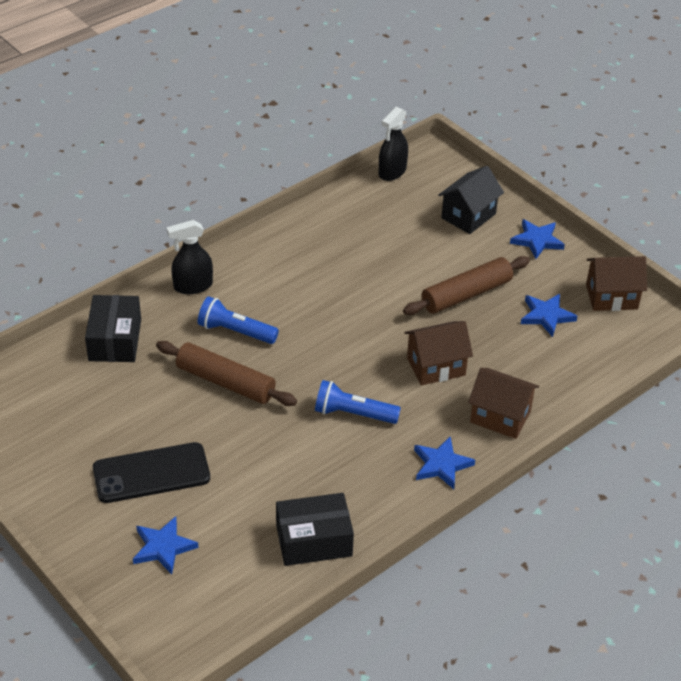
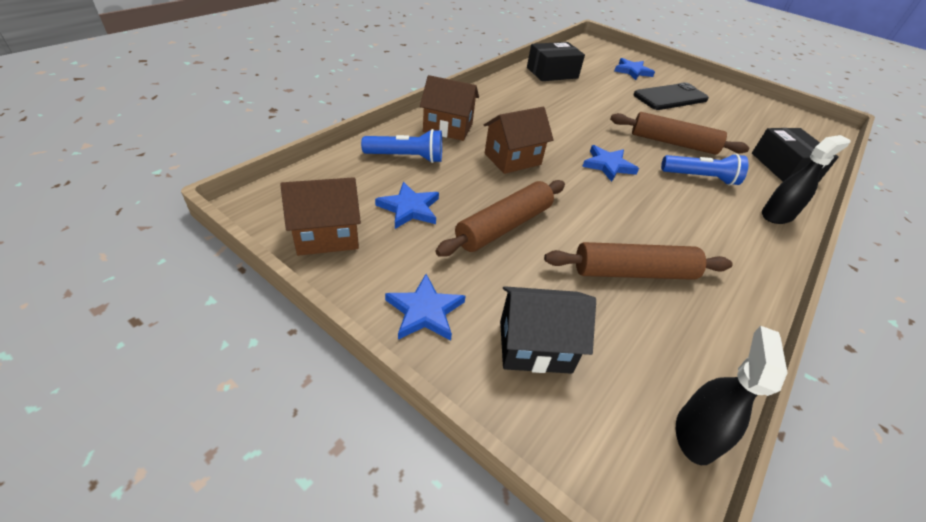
camera: 165 degrees right, 0 degrees up
(353, 414) = (564, 127): blue flashlight -> blue flashlight (406, 157)
(374, 250) = (633, 272): none -> brown rolling pin
(441, 465) = (486, 102): blue star -> blue star (608, 165)
(468, 216) = (535, 346): black house -> black house turned 60 degrees clockwise

